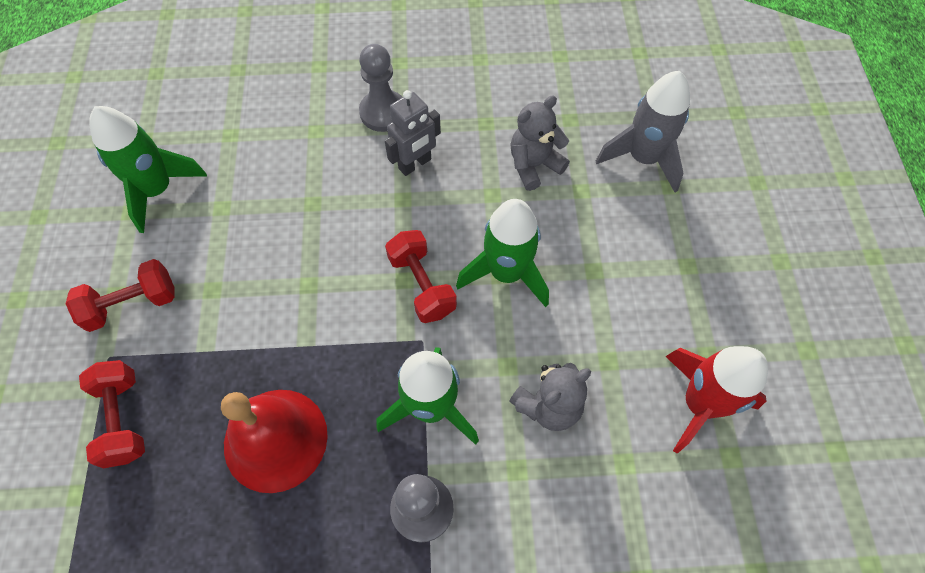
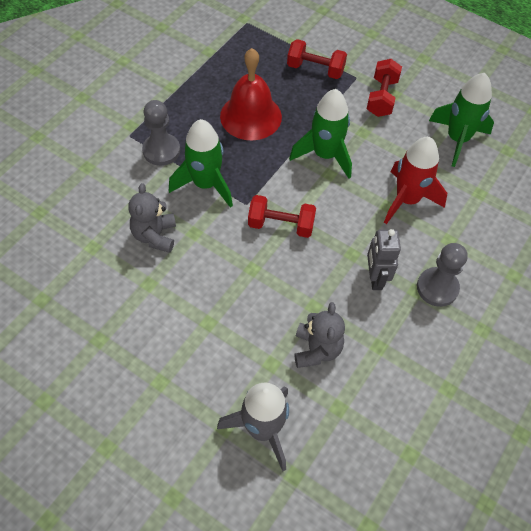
camera: 125 degrees right, 5 degrees down
(506, 273) = (250, 273): green rocket -> green rocket (325, 155)
(699, 403) = (80, 309): red rocket -> red rocket (407, 200)

